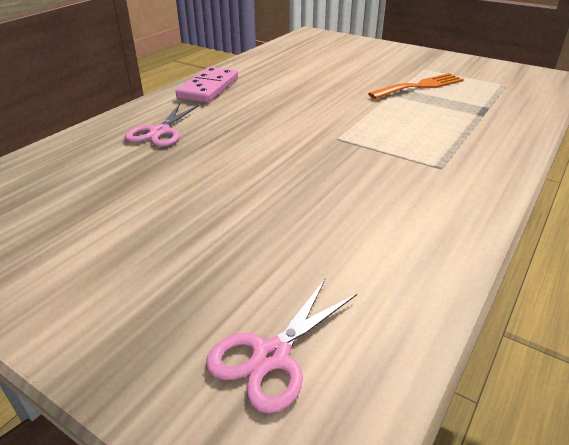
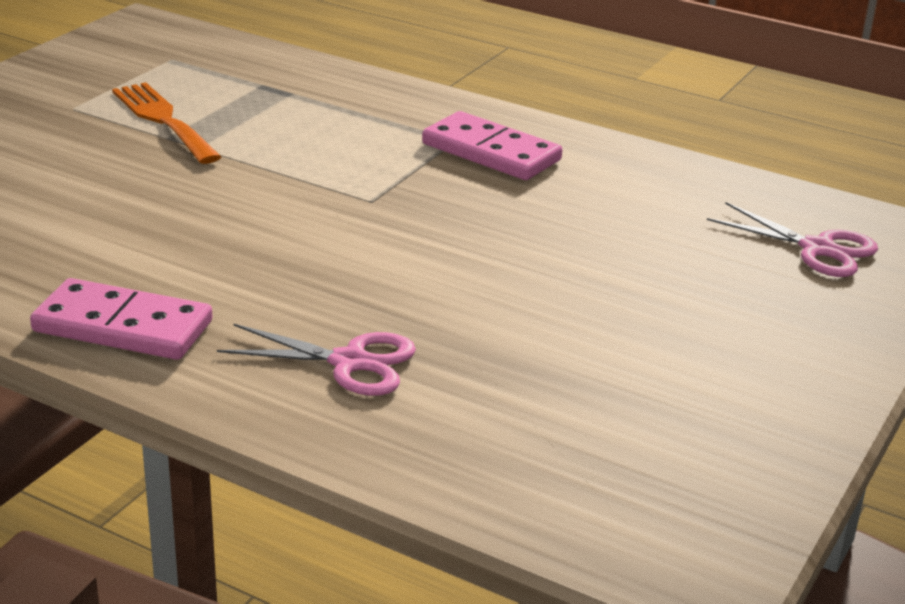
camera: 95 degrees left, 5 degrees down
(425, 180) = (491, 152): none -> pink domino

